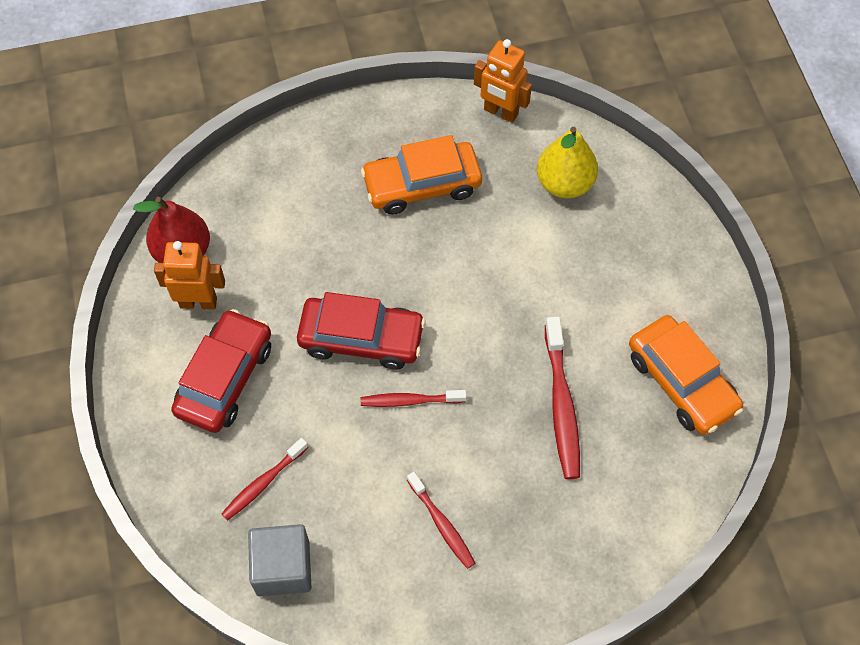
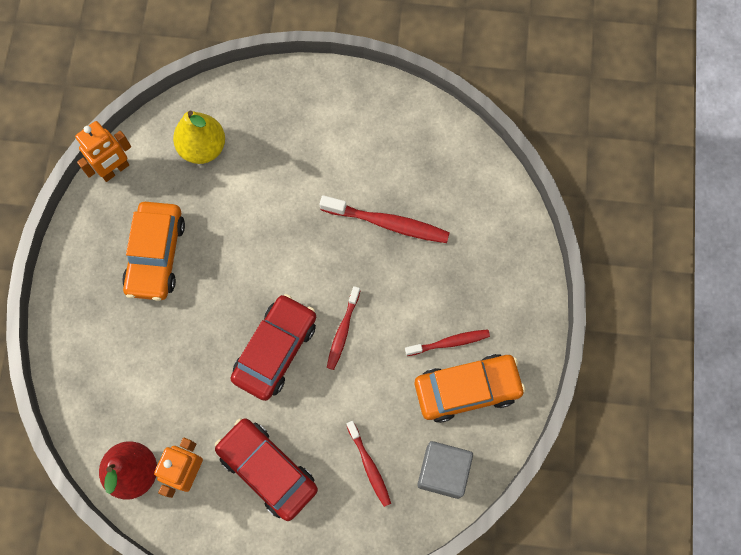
camera: 70 degrees left, 10 degrees up
(681, 382) = (401, 134): orange car -> orange car (467, 389)

